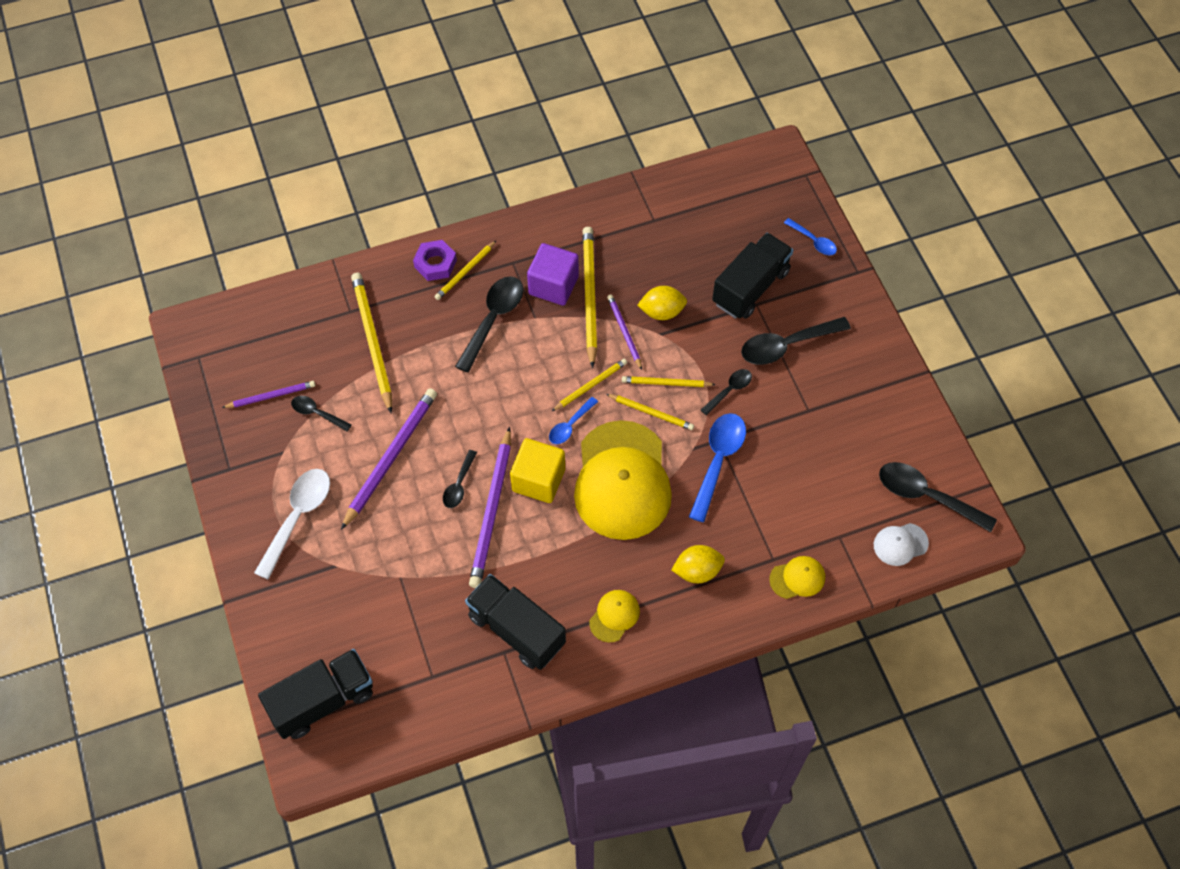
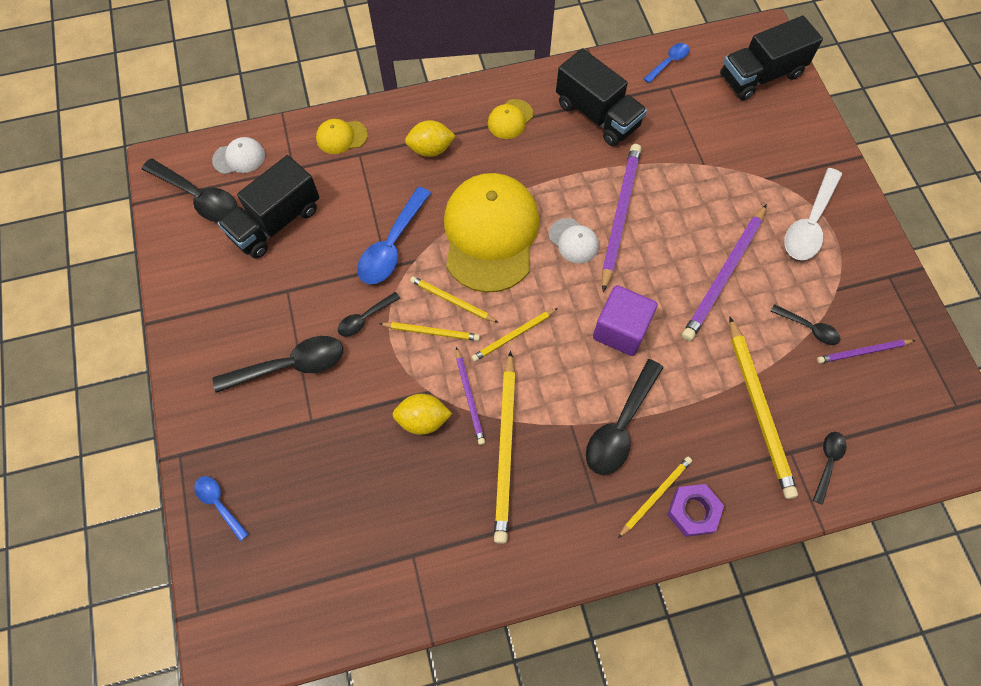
camera: 175 degrees left, 5 degrees up
(459, 485) = (653, 242): black spoon -> black spoon (828, 462)
(538, 480) = (573, 241): yellow cube -> white cap
(553, 285) = (547, 467): purple cube -> purple cube (620, 330)
(570, 425) = (538, 293): blue spoon -> blue spoon (669, 62)
(750, 287) = (312, 444): black truck -> black truck (276, 222)

